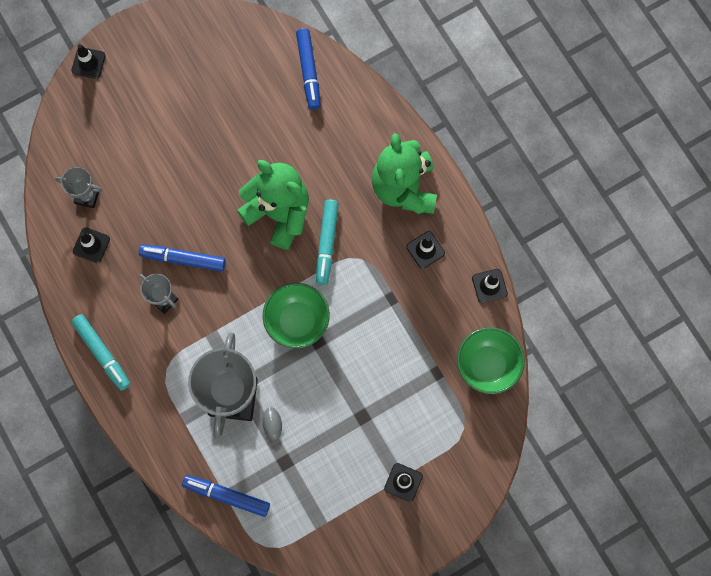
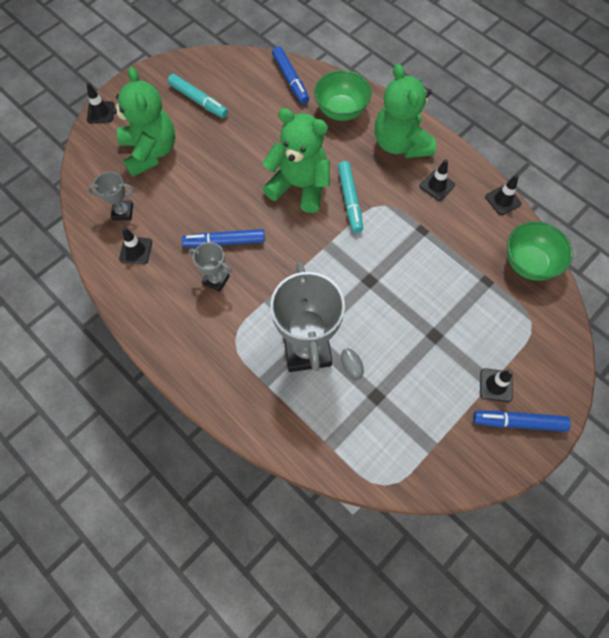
camera: 15 degrees left, 10 degrees down
(102, 353) = (168, 341): turquoise marker -> turquoise marker (198, 100)
(131, 129) = (150, 152): none -> green teddy bear
(227, 496) = (329, 444): blue marker -> blue marker (518, 422)
(297, 321) = (345, 268): green bowl -> green bowl (341, 111)

